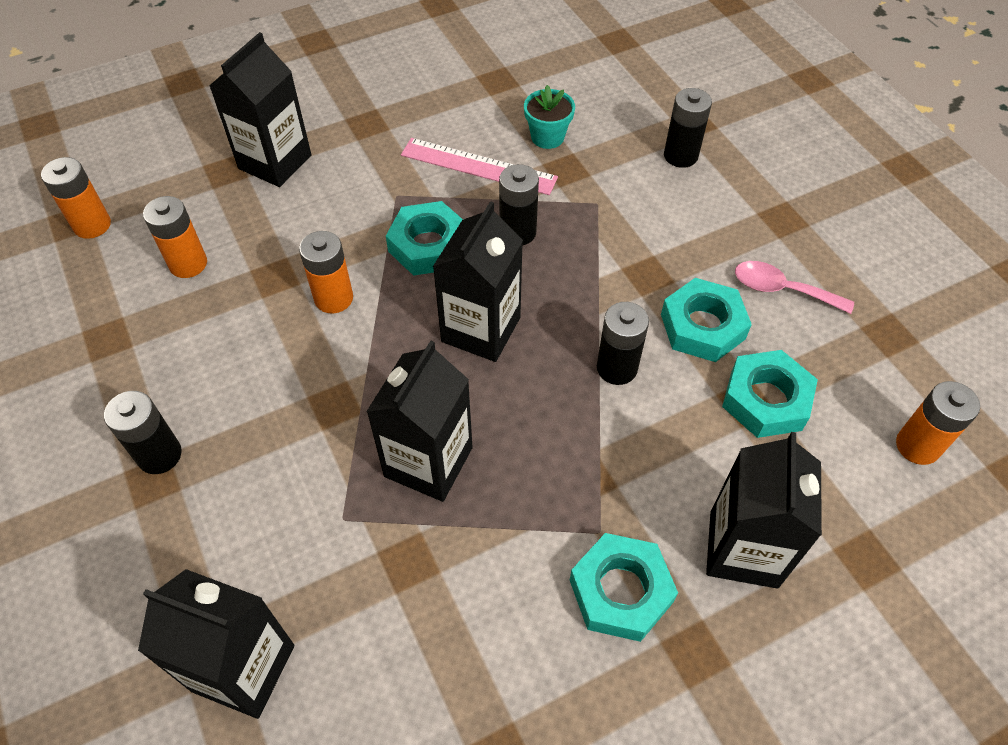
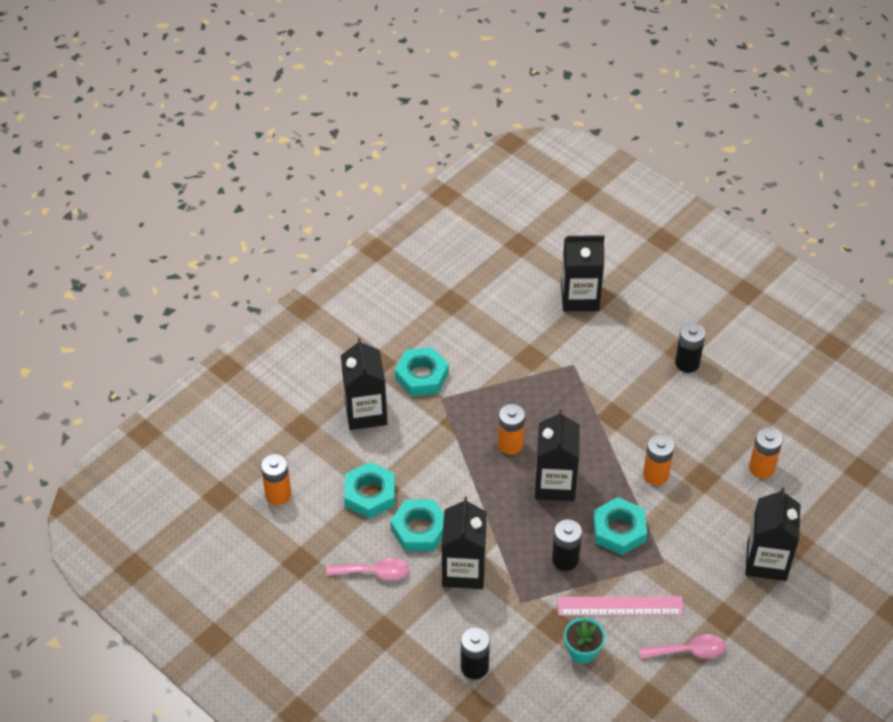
camera: 160 degrees right, 5 degrees down
(92, 225) = (845, 473): orange battery -> orange battery (510, 444)
(428, 462) = (545, 403): black carton -> black carton (463, 570)
(429, 107) = (688, 651): none -> pink spoon
(617, 368) = (463, 486): black battery -> none

